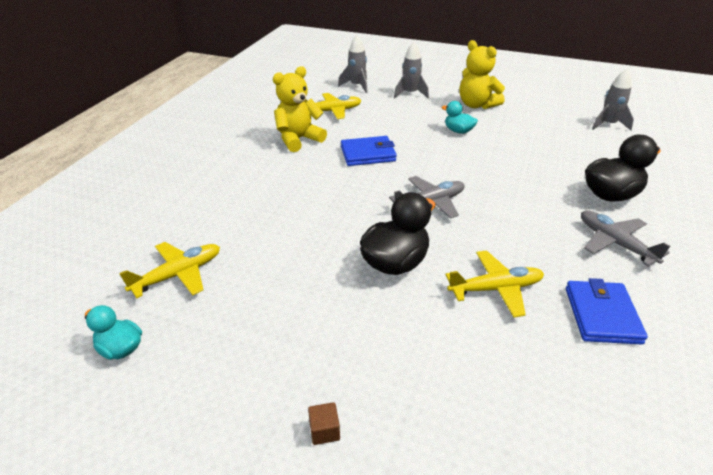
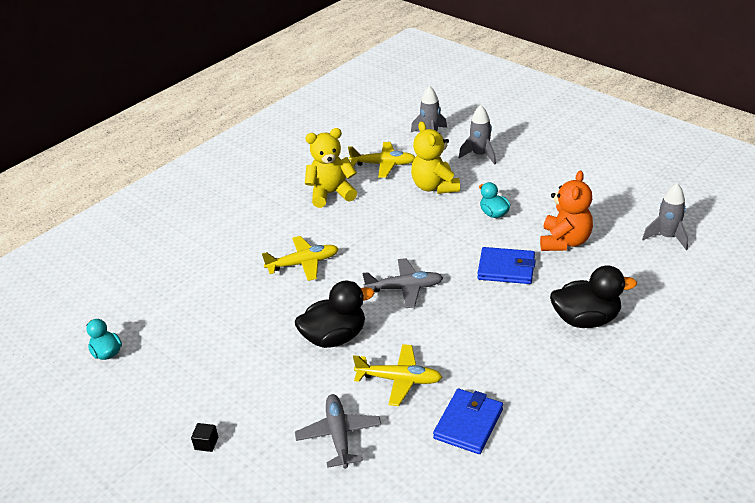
camera: 25 degrees right, 0 degrees up
(178, 274) = (168, 306): yellow plane -> yellow plane (303, 263)
(324, 430) = (206, 443): brown cube -> black cube
(368, 154) = (385, 223): blue wallet -> blue wallet (506, 268)
(476, 105) = (540, 183): yellow teddy bear -> yellow teddy bear (435, 186)
(535, 141) = (564, 241): none -> orange teddy bear
(614, 243) = (541, 367): grey plane -> grey plane (339, 435)

